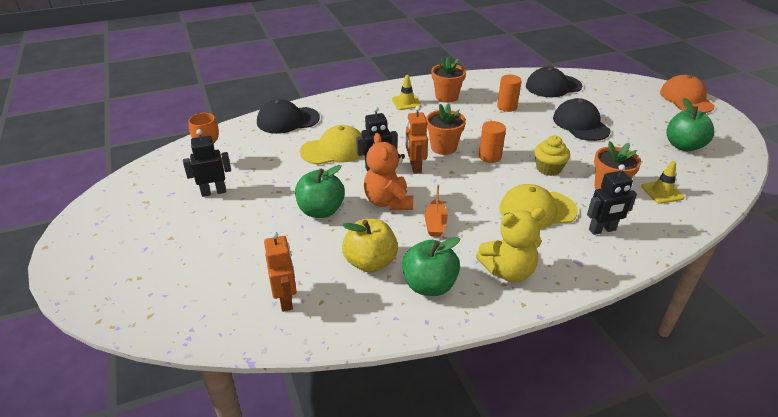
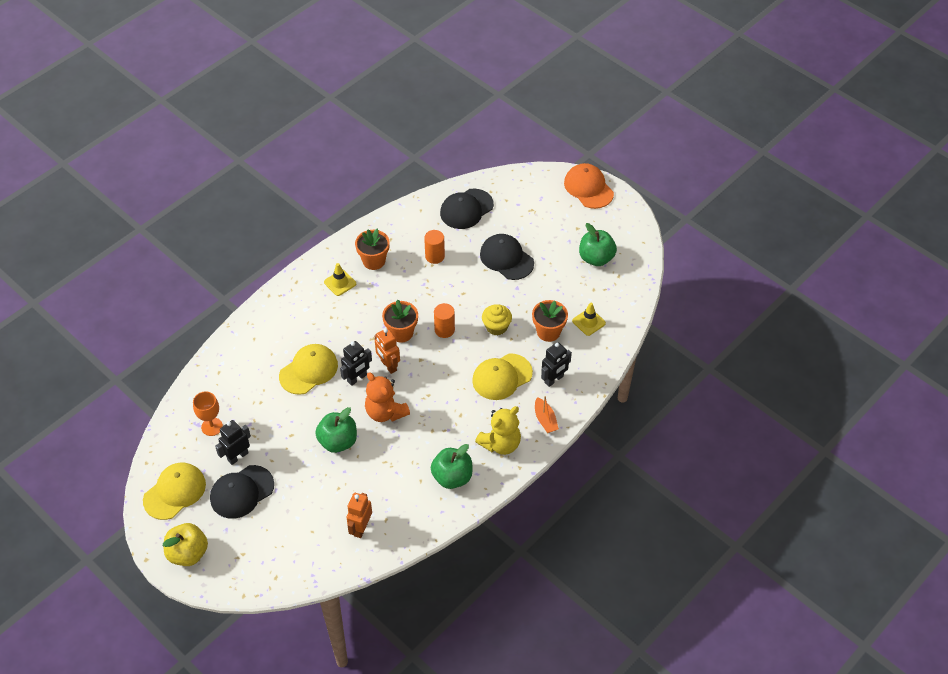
camera: 25 degrees left, 15 degrees up
(130, 200) = (175, 492): none -> yellow cap
(286, 300) = (361, 528): orange robot -> orange robot turned 120 degrees counterclockwise
(288, 120) = (243, 348): black cap -> black cap (241, 492)
(370, 262) = (402, 474): yellow apple -> yellow apple (188, 553)
(435, 224) = (432, 420): orange boat -> orange boat (545, 420)

